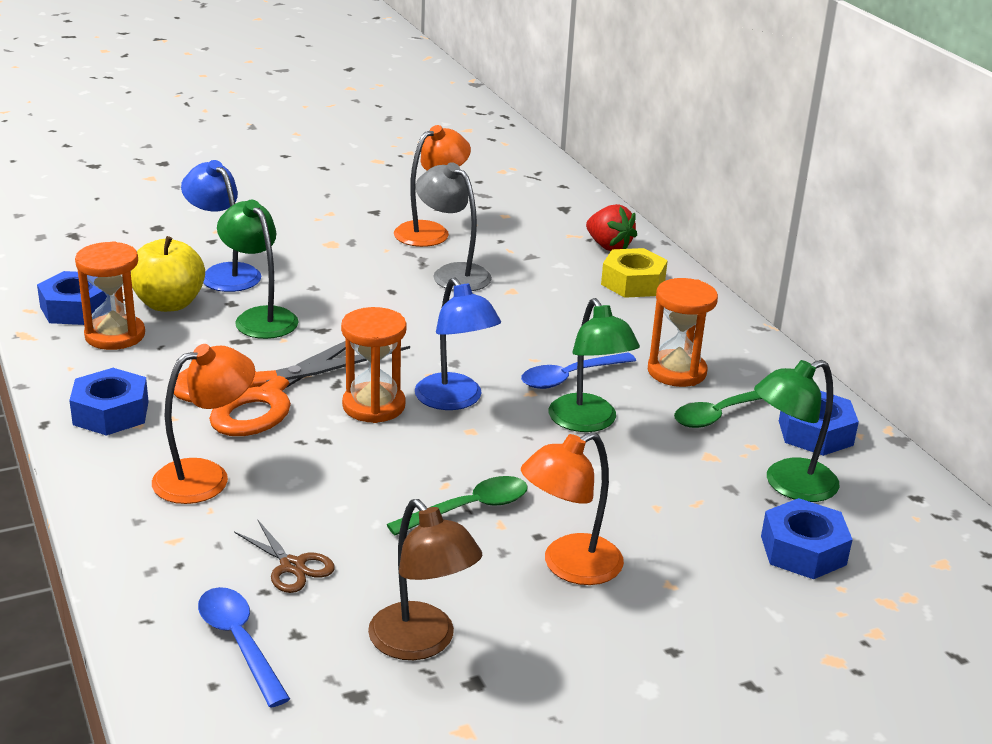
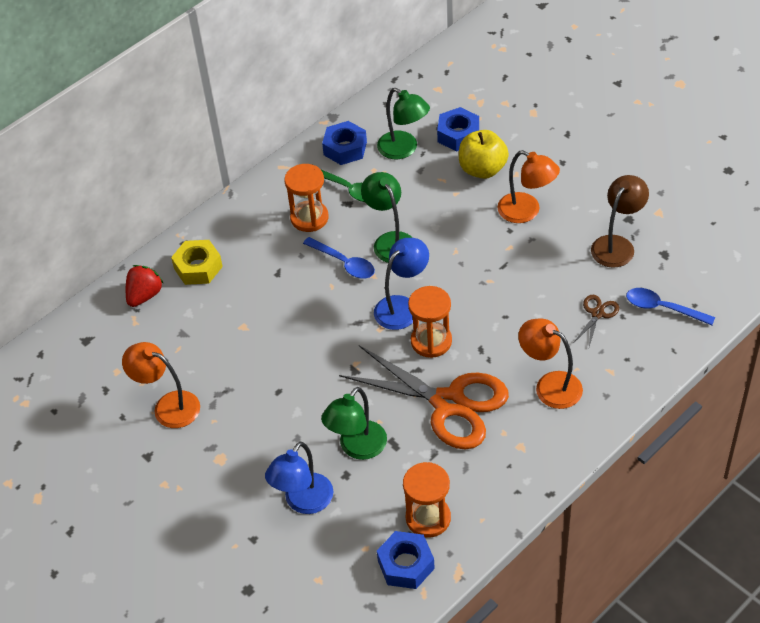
camera: 105 degrees left, 20 degrees up
(111, 413) = (518, 466): blue nut -> none
(169, 304) = (367, 511): yellow apple -> yellow apple (482, 169)
(239, 643) = (663, 308): blue spoon -> blue spoon turned 75 degrees clockwise
(453, 274) = (234, 367): grey lamp -> none
(468, 509) = (505, 263): green spoon -> none
(588, 422) = (390, 241): green lamp -> green lamp turned 75 degrees counterclockwise

